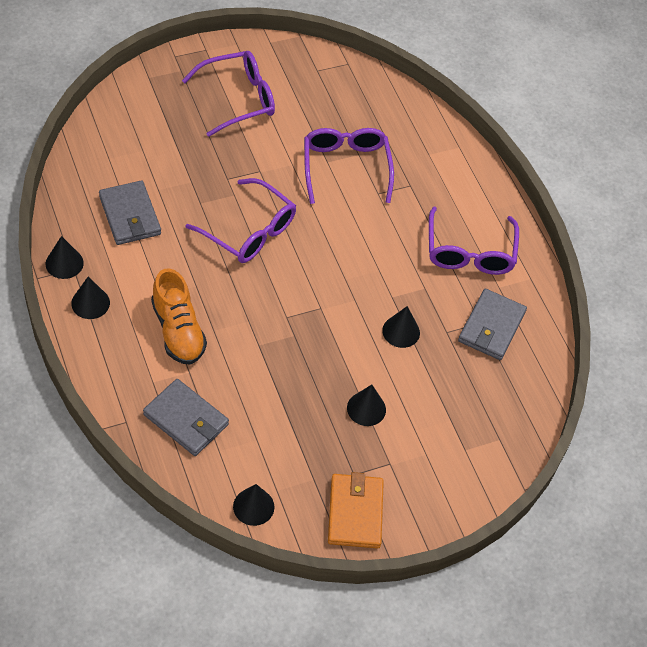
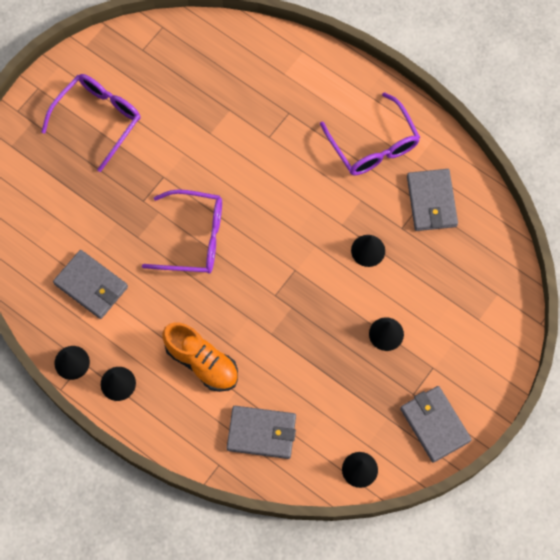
camera: 25 degrees left, 15 degrees up
(345, 167) = (228, 129): purple glasses -> none
(355, 513) = (435, 424): orange wallet -> grey wallet

